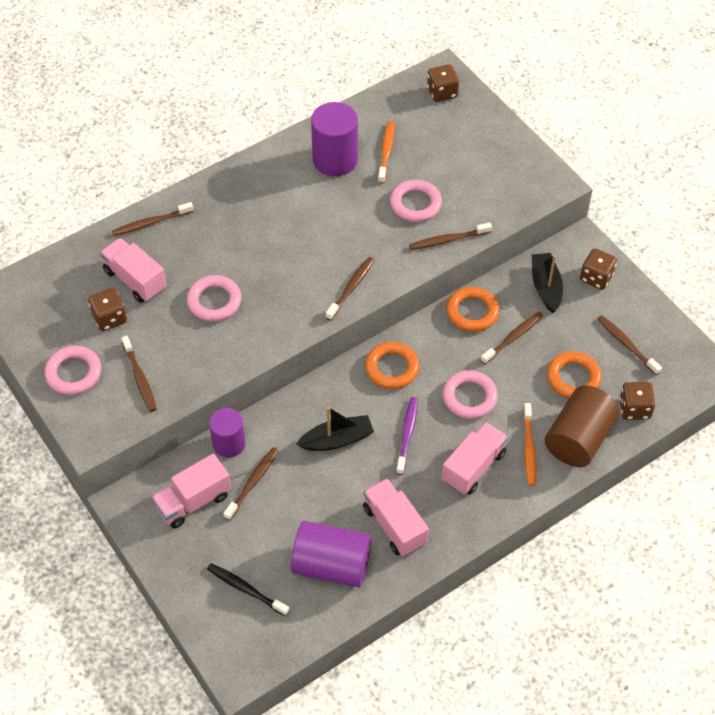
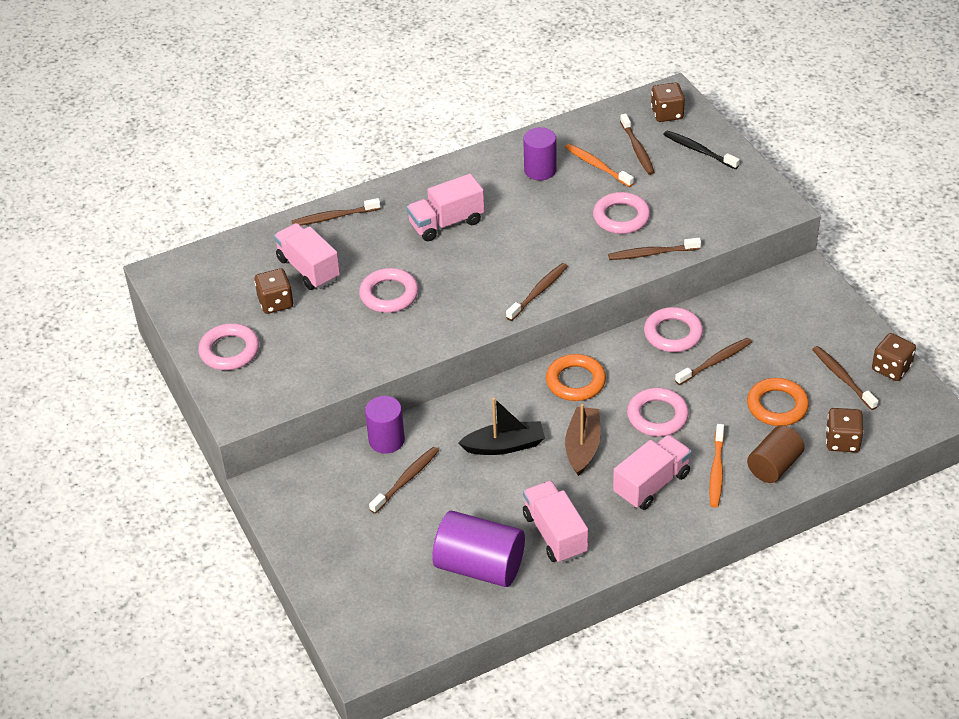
camera: 10 degrees right, 10 degrees down
(140, 378) = (298, 361): brown toothbrush -> brown toothbrush (637, 149)
(193, 501) = (339, 492): pink truck -> pink truck (446, 223)
(246, 589) = (383, 581): black toothbrush -> black toothbrush (698, 150)
(335, 160) = (540, 170): purple cylinder -> purple cylinder, size x0.66
(386, 151) = (597, 166): orange toothbrush -> orange toothbrush turned 60 degrees counterclockwise
(407, 434) = (583, 446): purple toothbrush -> brown boat
(472, 312) = (673, 334): orange ring -> pink ring
(545, 287) = (759, 315): black boat -> none
(578, 439) = (774, 466): brown cylinder -> brown cylinder, size x0.66
(596, 277) = (817, 310): brown dice -> brown dice (891, 368)

